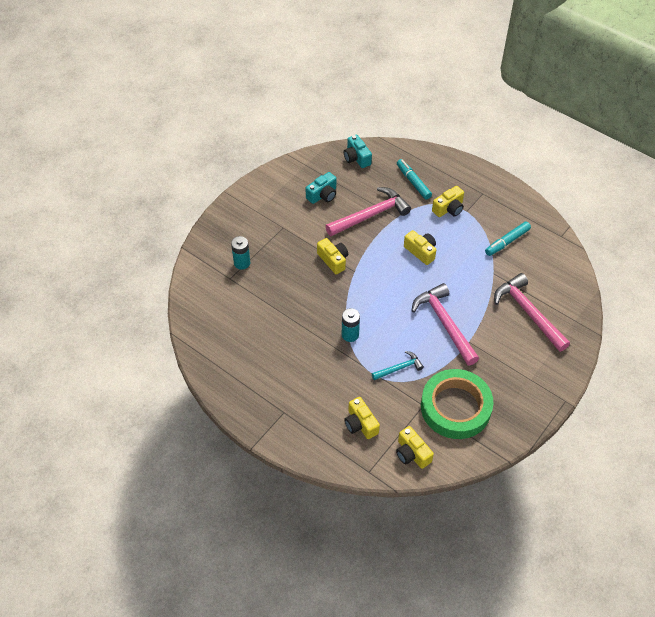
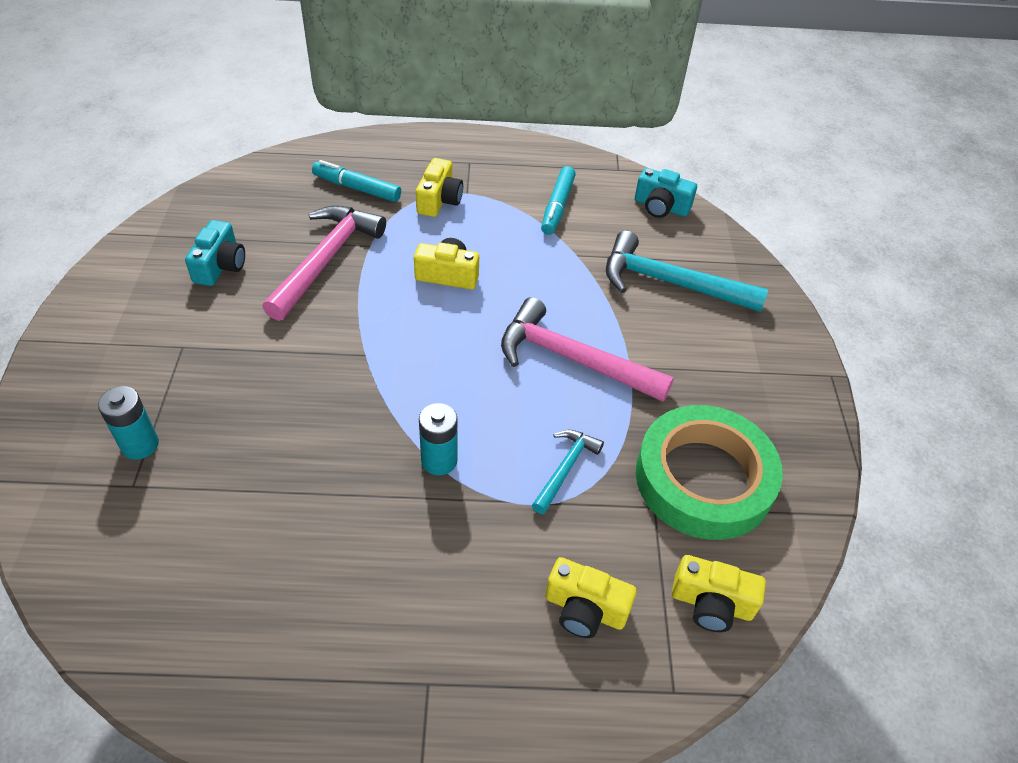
camera: 40 degrees left, 5 degrees down
(333, 260) = (315, 355): yellow camera -> none
(356, 158) = (239, 192): turquoise camera -> turquoise camera (661, 207)
(528, 312) = (670, 283): pink hammer -> turquoise hammer

